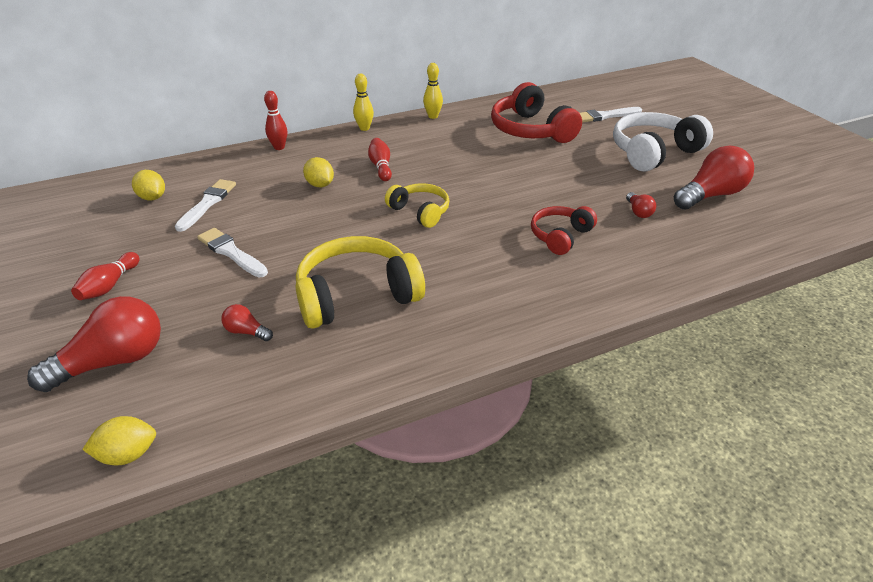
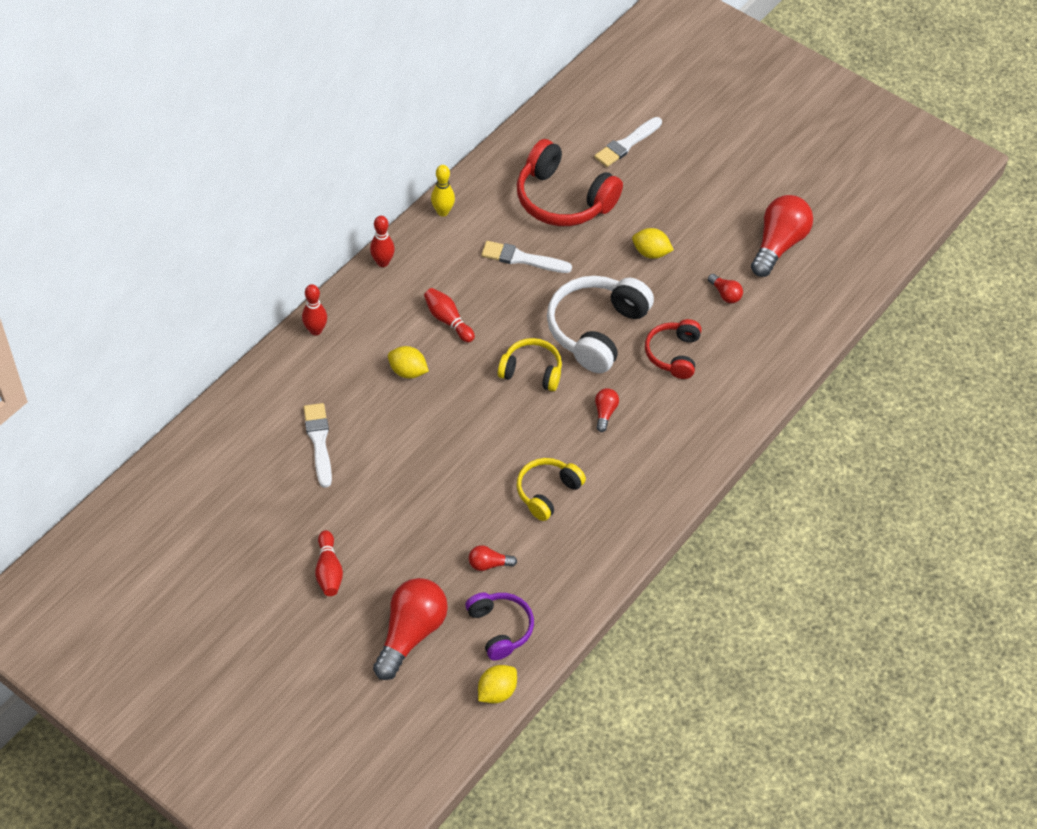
camera: 30 degrees left, 15 degrees up
(152, 198) = (255, 456): yellow lemon -> yellow lemon (651, 253)
(198, 392) = (500, 628): none -> purple headphones
(231, 252) = (400, 491): white brush -> white brush (522, 259)
(356, 295) = (547, 492): yellow headphones -> yellow headphones, size x0.59
(364, 128) = (382, 262): yellow bowling pin -> red bowling pin
(462, 256) = (604, 413): none -> red light bulb
(653, 152) = (702, 194): white headphones -> white headphones (596, 330)

